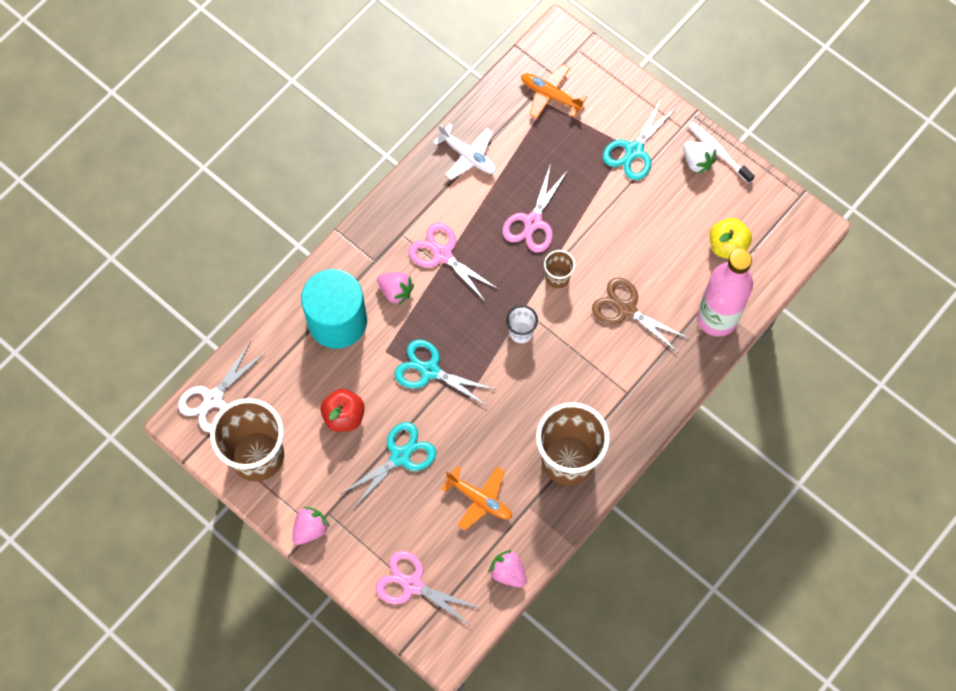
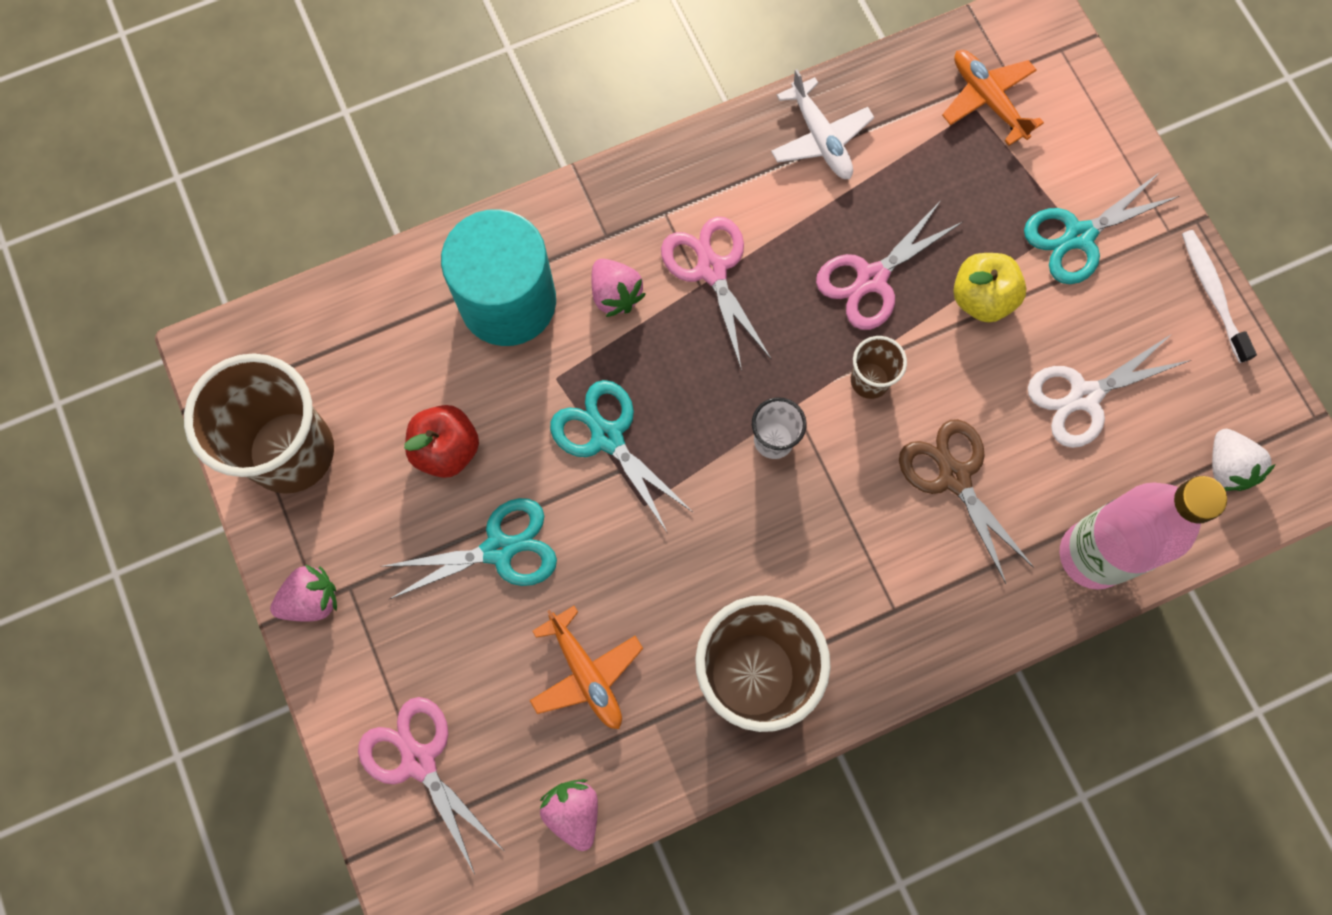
camera: 25 degrees right, 5 degrees up
(213, 399) = (272, 337): white scissors -> white scissors (1084, 396)
(697, 161) = (1171, 294): white strawberry -> white strawberry (1227, 467)
(727, 246) = (1161, 447): yellow apple -> yellow apple (981, 298)

